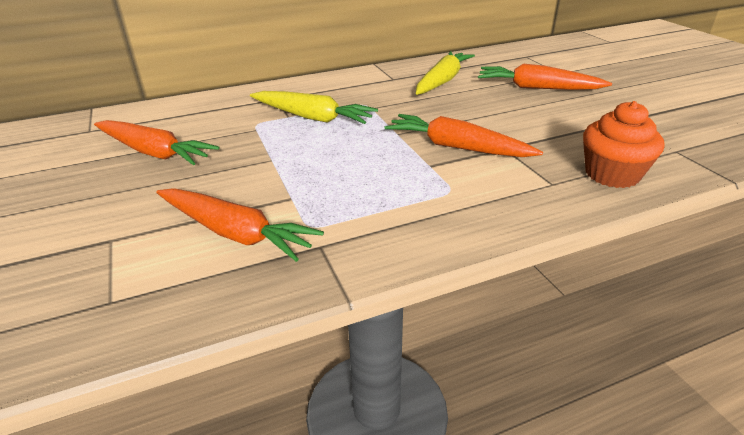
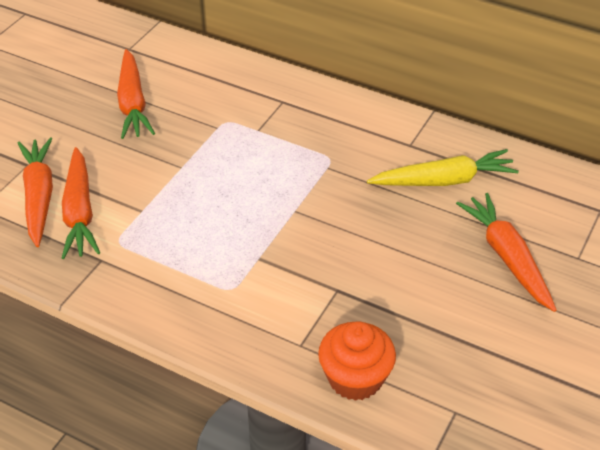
camera: 50 degrees right, 10 degrees up
(312, 117) = (270, 144): yellow carrot -> none
(457, 147) = (307, 259): orange carrot -> orange carrot (39, 197)

